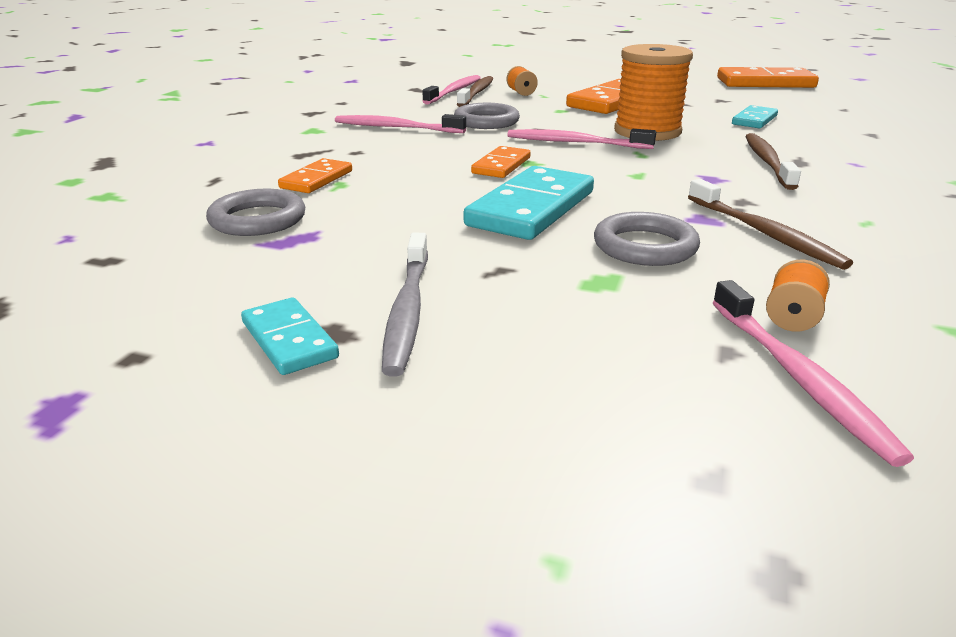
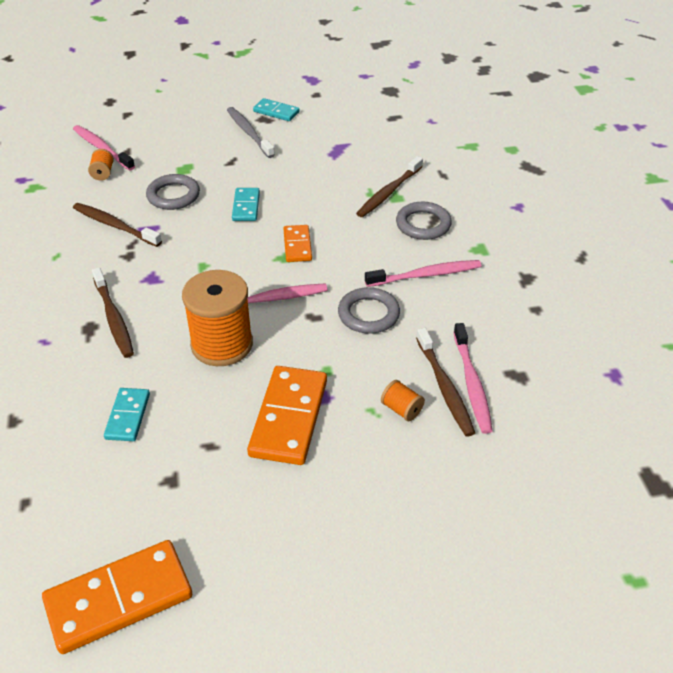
camera: 150 degrees right, 15 degrees up
(258, 219) = (370, 155): grey ring -> grey ring (423, 224)
(317, 179) = (388, 192): orange domino -> brown toothbrush
(532, 209) = (246, 206): turquoise domino -> turquoise domino, size x0.56

